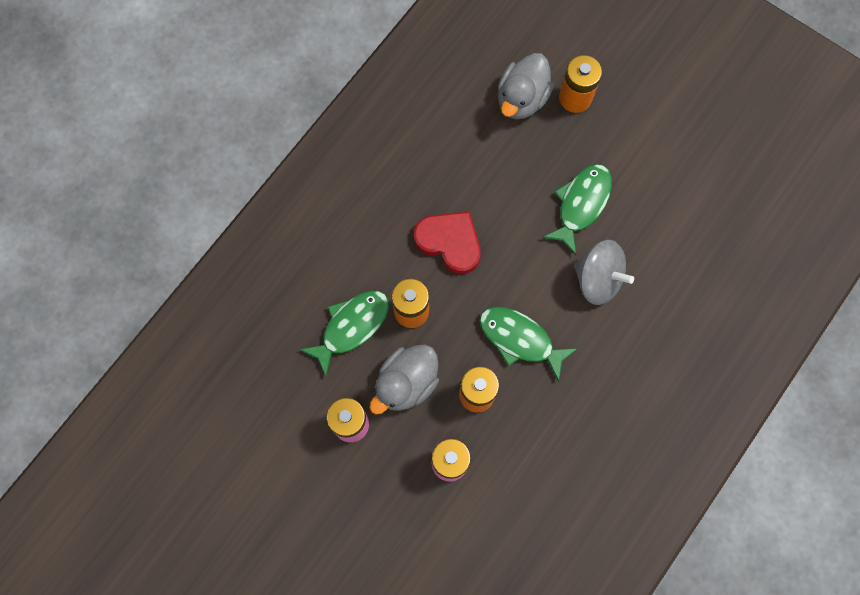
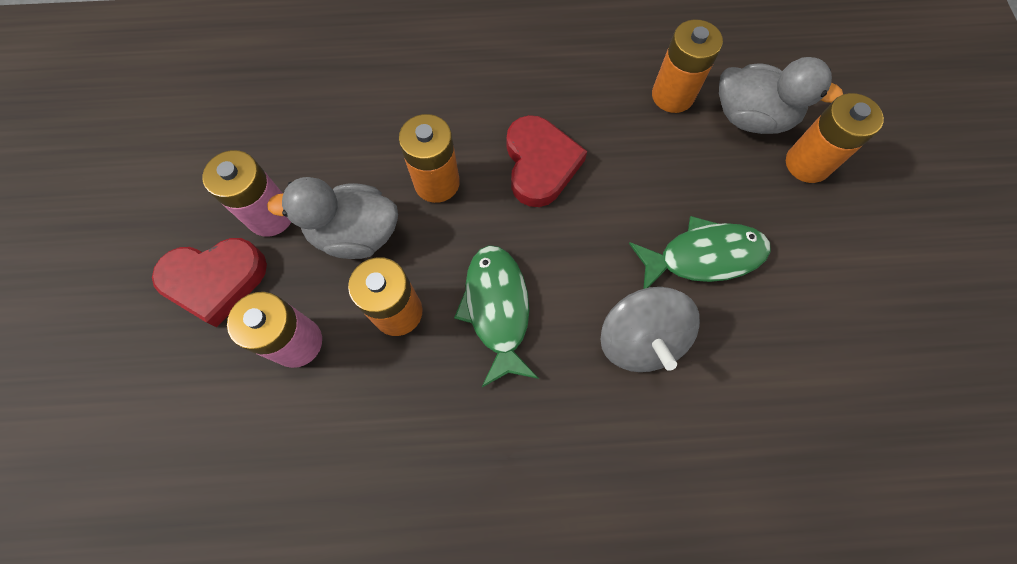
camera: 50 degrees right, 5 degrees down
(351, 327) = (375, 143): green fish -> none
(369, 485) = (215, 280): none -> red heart
(469, 128) = (672, 95): none -> orange battery
(522, 99) = (751, 118): grey duck -> grey duck turned 150 degrees counterclockwise

